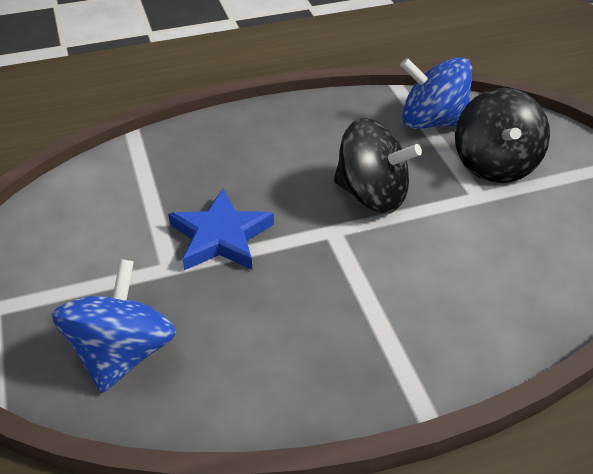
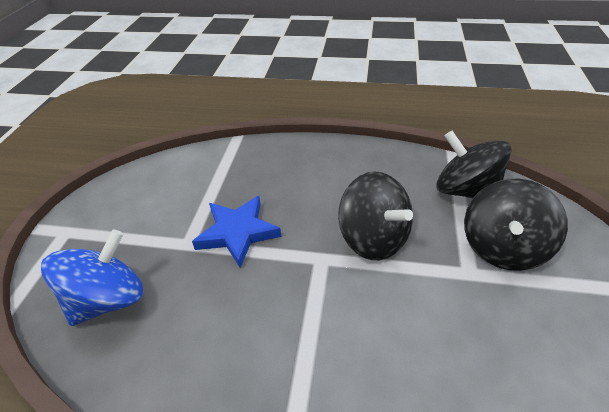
camera: 30 degrees right, 0 degrees up
(431, 122) = (465, 191): blue spinning top -> black spinning top

